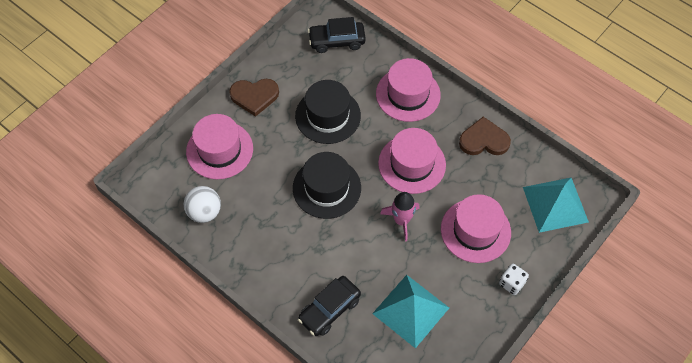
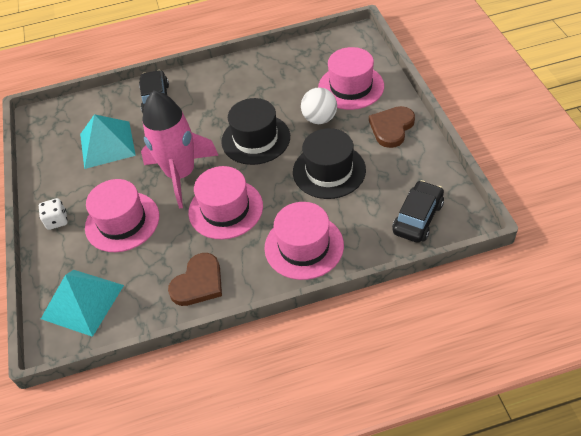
camera: 130 degrees right, 10 degrees down
(204, 212) = (299, 61): white ball -> white ball (319, 119)
(401, 220) = (181, 174): pink rocket -> pink rocket, size x1.85

